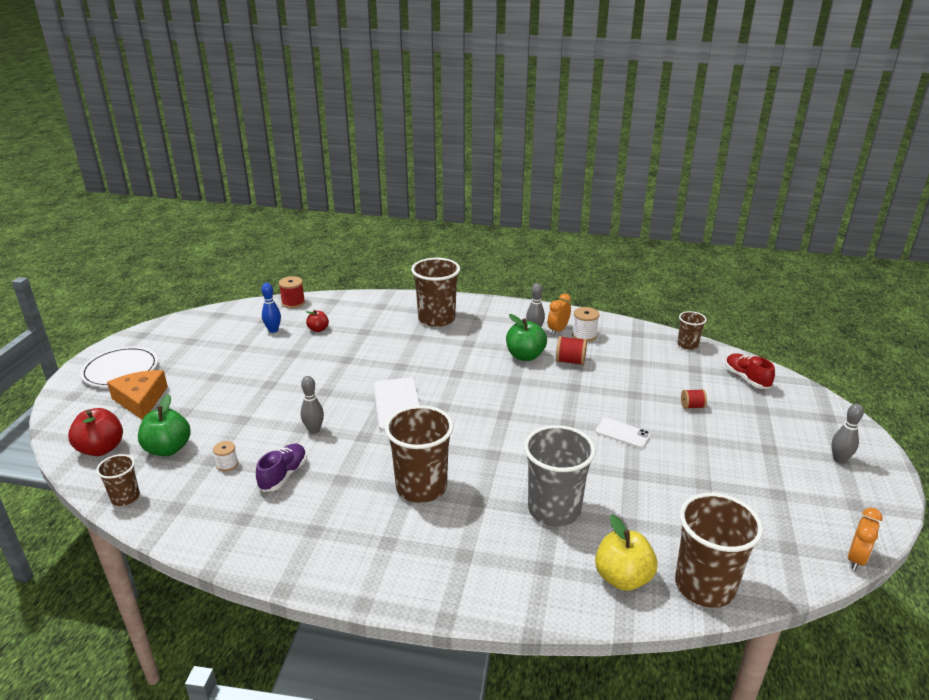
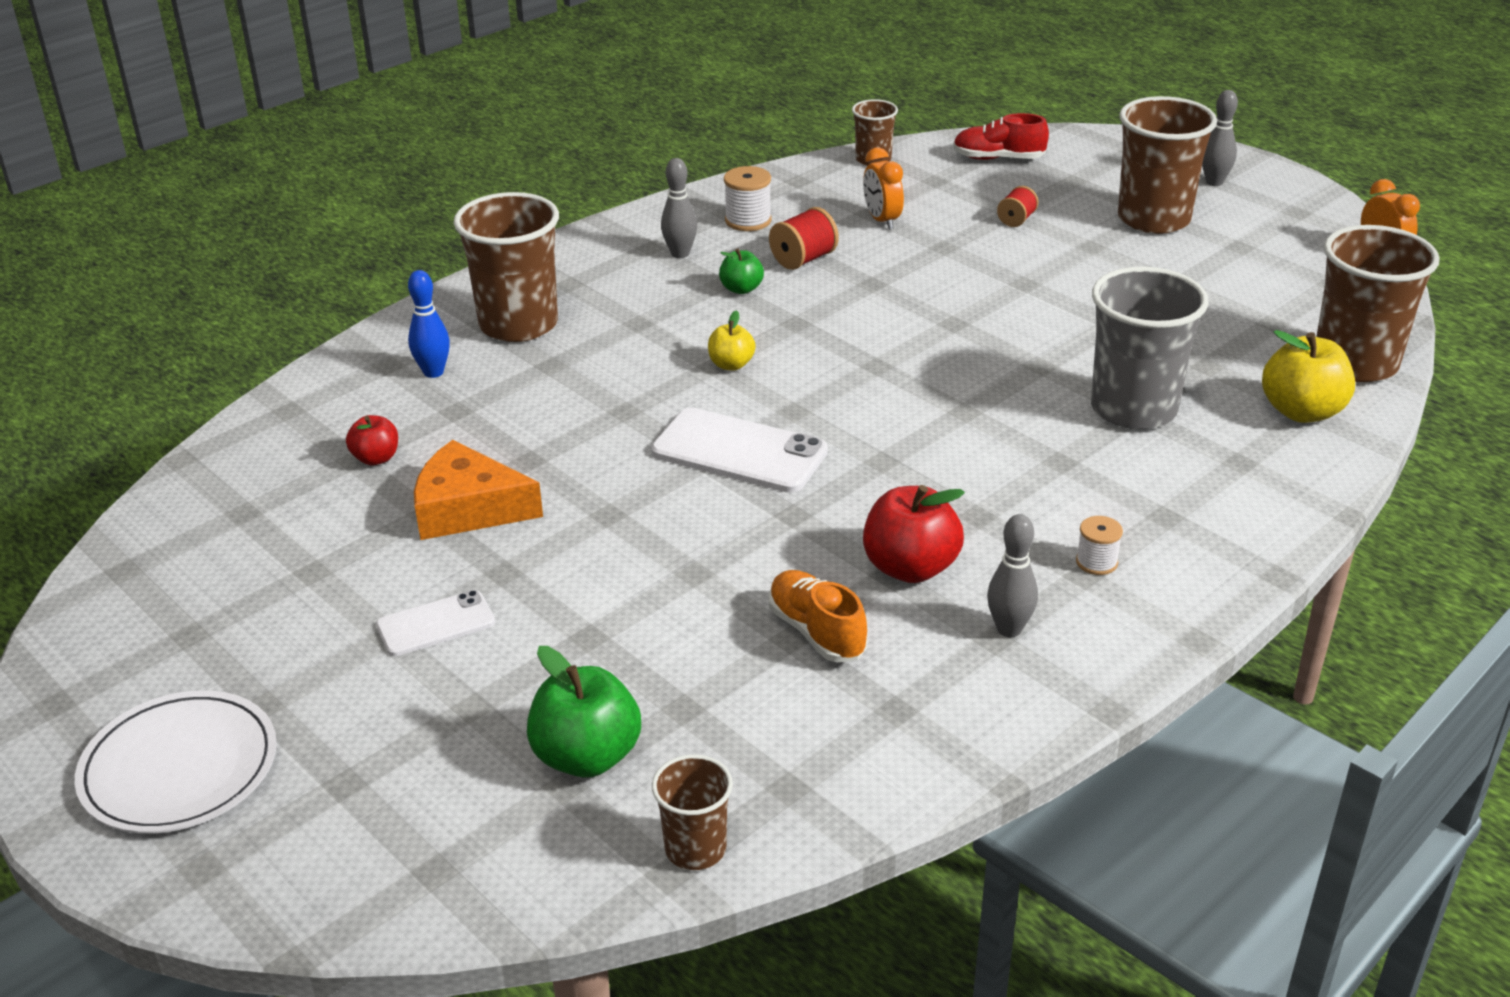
camera: 55 degrees left, 5 degrees up
(101, 449) = (483, 855): red apple -> red apple (910, 568)
(141, 400) = (353, 759): orange cheese -> orange cheese (468, 508)
(227, 464) = (718, 690): white spool -> white spool (1096, 562)
(273, 330) = (302, 513): blue bowling pin -> blue bowling pin (433, 372)
(283, 475) = (817, 632): purple shoe -> orange shoe
(293, 303) = (223, 457): red spool -> none
(314, 430) = (718, 561): grey bowling pin -> grey bowling pin (1009, 629)
(421, 487) = (982, 501): brown cup -> brown cup (1153, 219)
(462, 377) = (731, 365): none -> yellow apple
(525, 356) = (741, 289): green apple -> green apple, size x0.57
(558, 330) = (705, 235): orange clock -> orange clock (882, 220)
(622, 433) = (1022, 292): white phone -> white phone (435, 624)

